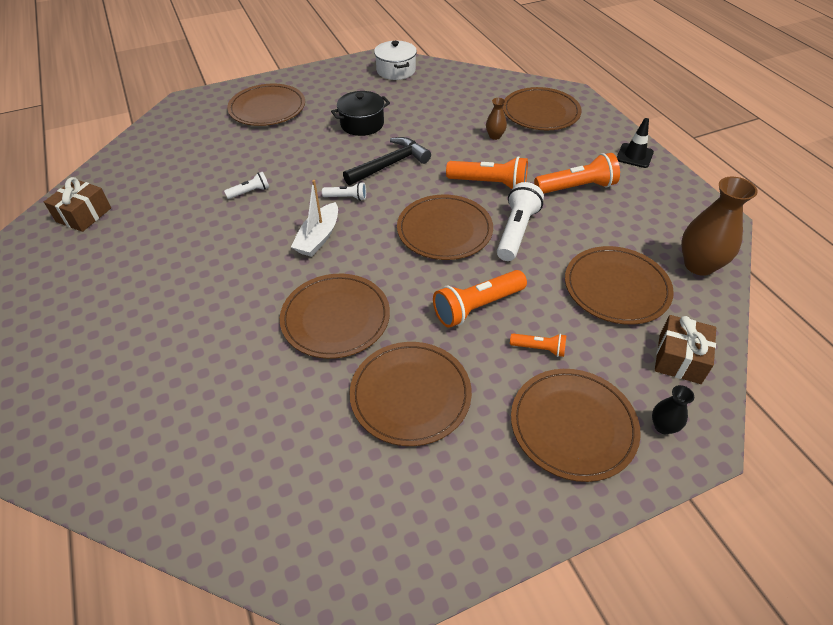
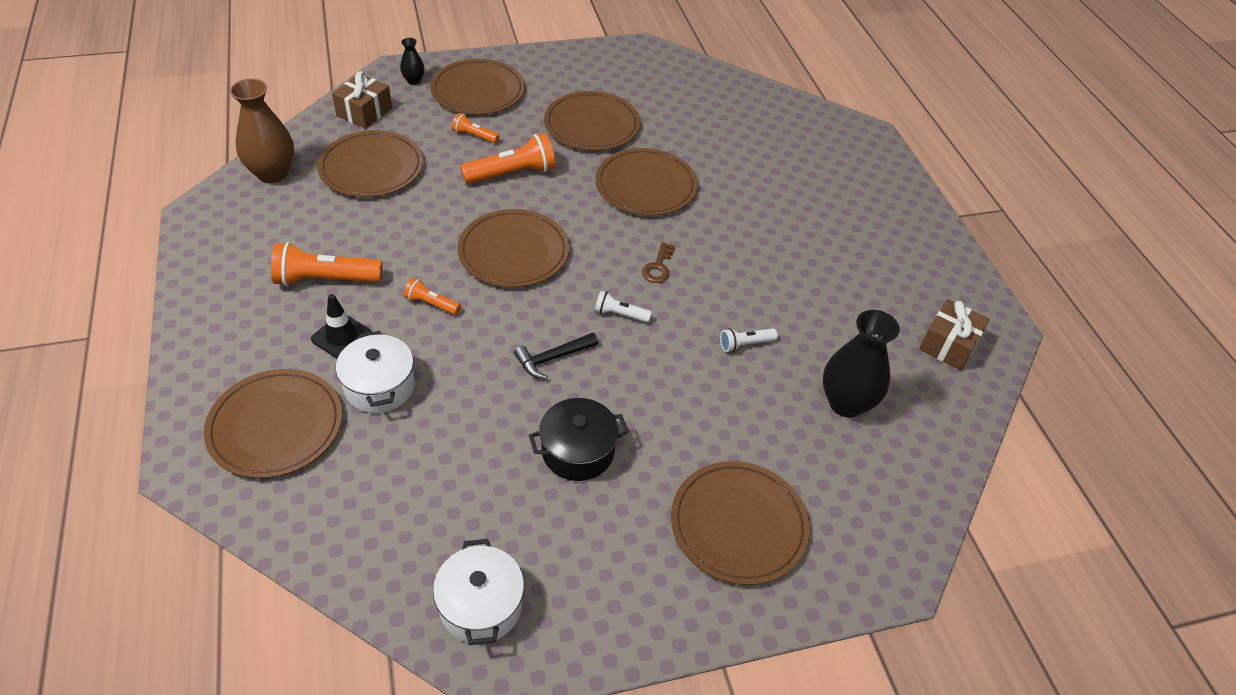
camera: 175 degrees left, 0 degrees up
(184, 168) = (846, 403): none -> black vase
(318, 237) = (658, 267): white boat -> brown key
(390, 164) = (552, 358): black hammer -> black hammer, size x0.65
(489, 183) = (431, 304): orange flashlight -> orange flashlight, size x0.54
(495, 136) = (379, 386): brown vase -> white pot
(516, 231) = (434, 237): white flashlight -> none
(634, 156) = (208, 314): black traffic cone -> black traffic cone (341, 337)

